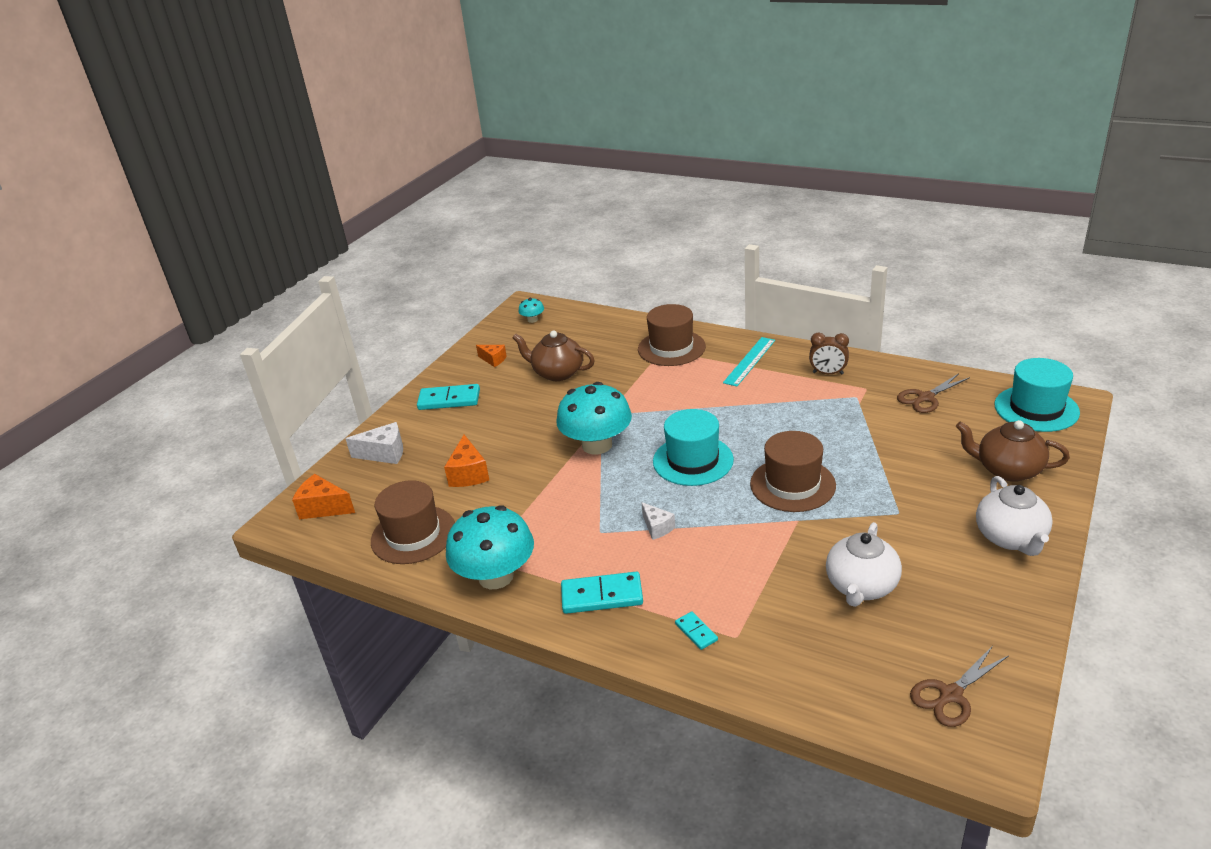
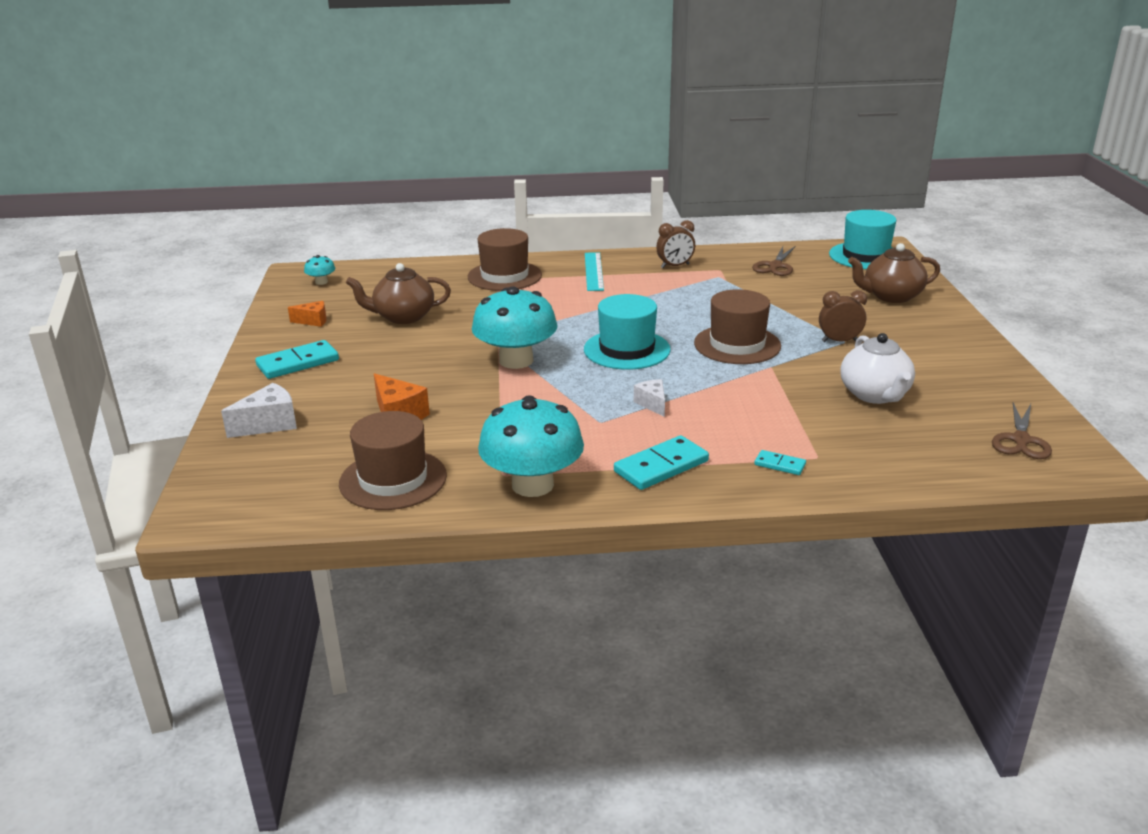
camera: 35 degrees left, 5 degrees down
(323, 508) = (244, 489): orange cheese -> none
(657, 527) = (652, 404): white cheese -> white cheese turned 135 degrees counterclockwise
(894, 510) = (839, 341): none -> brown clock
(1011, 538) = (944, 336): white teapot -> none

